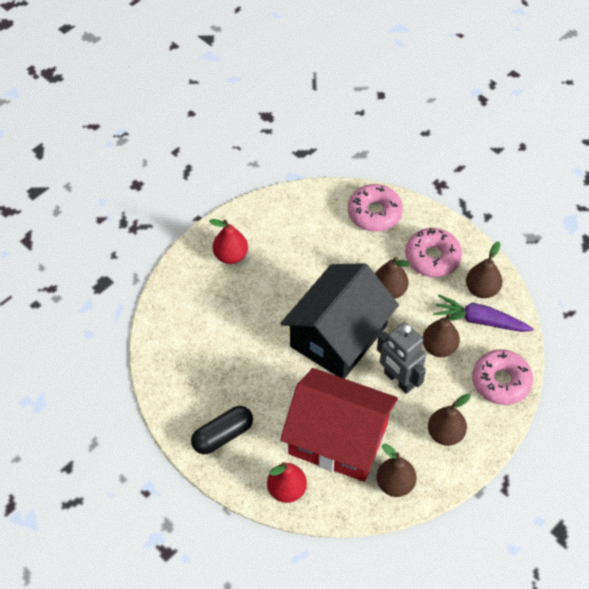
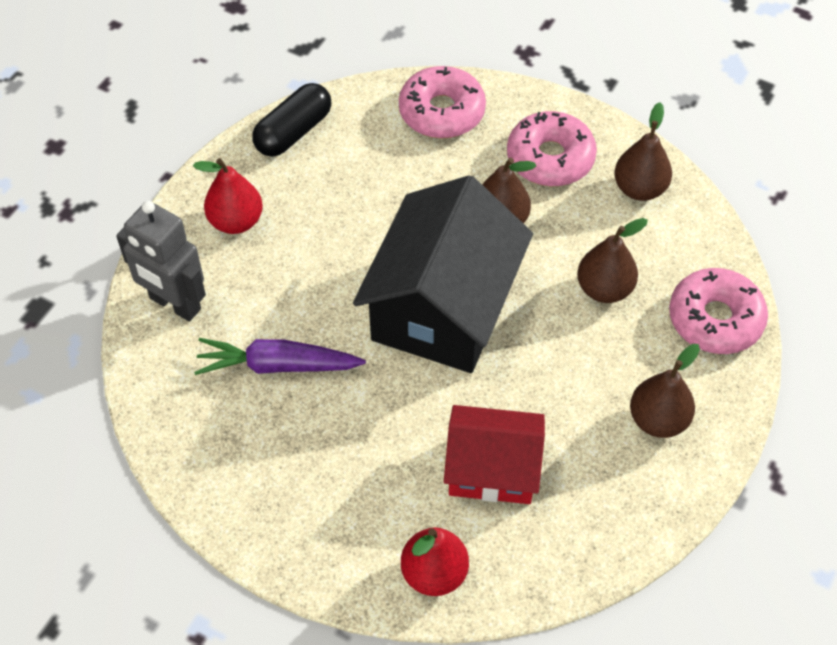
camera: 15 degrees left, 0 degrees up
(223, 436) = (302, 509): black capsule -> black capsule (293, 132)
(338, 439) = (492, 469): red house -> red house, size x0.60
(395, 484) = (606, 519): brown pear -> none
(398, 380) = (558, 353): grey robot -> grey robot (174, 304)
(480, 320) = (652, 235): purple carrot -> purple carrot (277, 365)

